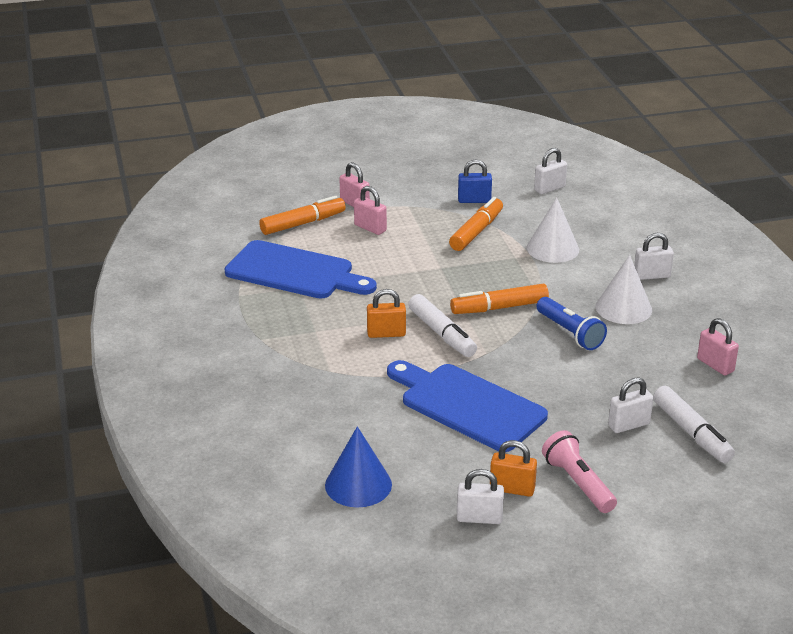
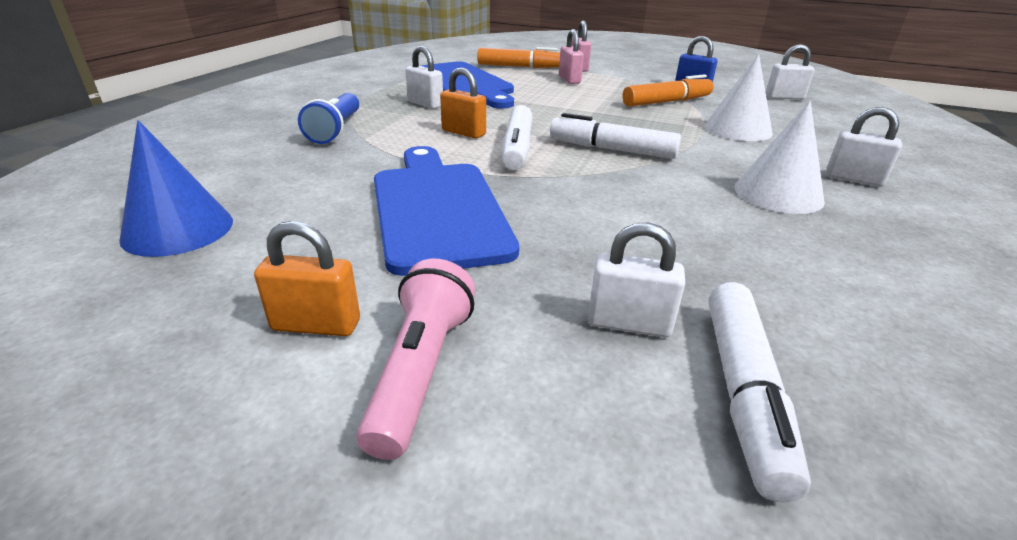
camera: 35 degrees right, 0 degrees up
(479, 518) = (201, 341): white padlock -> white padlock (425, 104)
(499, 308) = (612, 149): orange marker -> white marker
(512, 489) = (316, 325): orange padlock -> orange padlock turned 45 degrees counterclockwise
(570, 333) = (670, 192): blue flashlight -> blue flashlight (335, 130)
(715, 365) = (888, 305): pink padlock -> none

